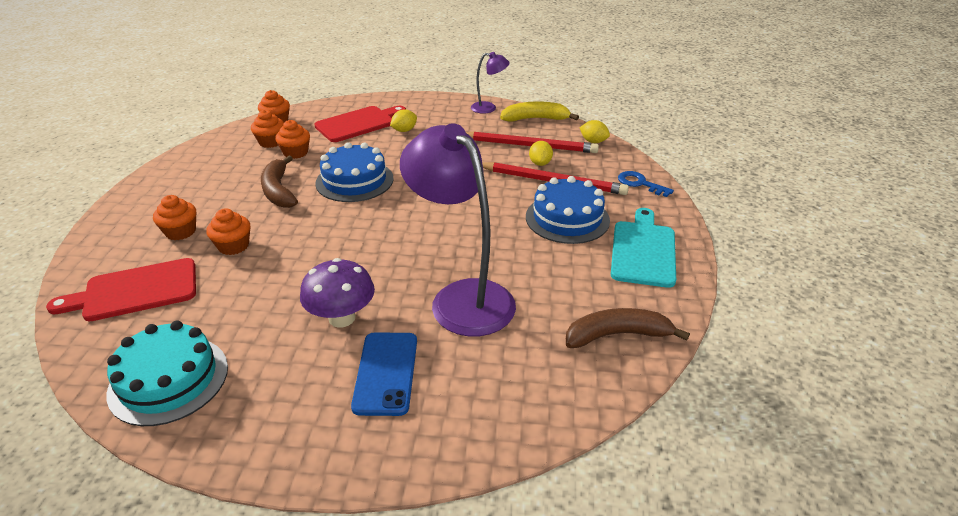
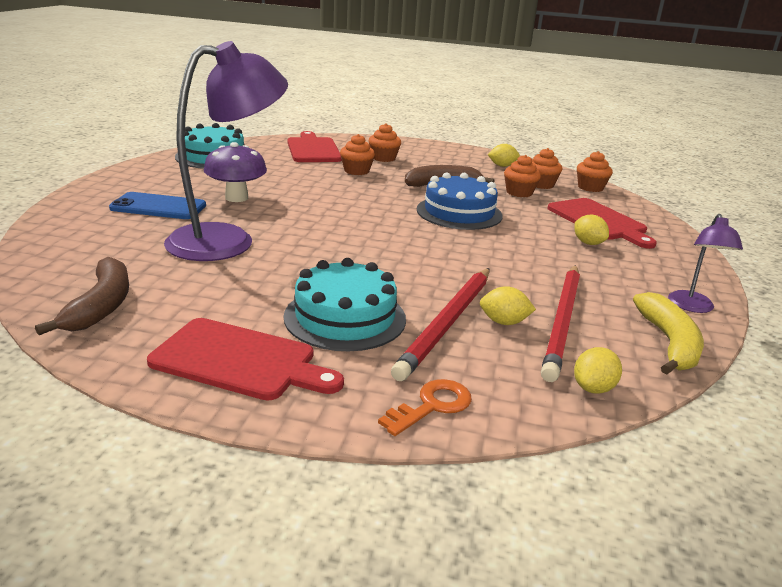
camera: 95 degrees right, 10 degrees down
(212, 159) = (502, 166): none -> yellow lemon
(567, 218) = (345, 317): blue cake -> turquoise cake
(640, 183) = (432, 406): blue key -> orange key
(643, 251) = (239, 360): turquoise cutting board -> red cutting board

